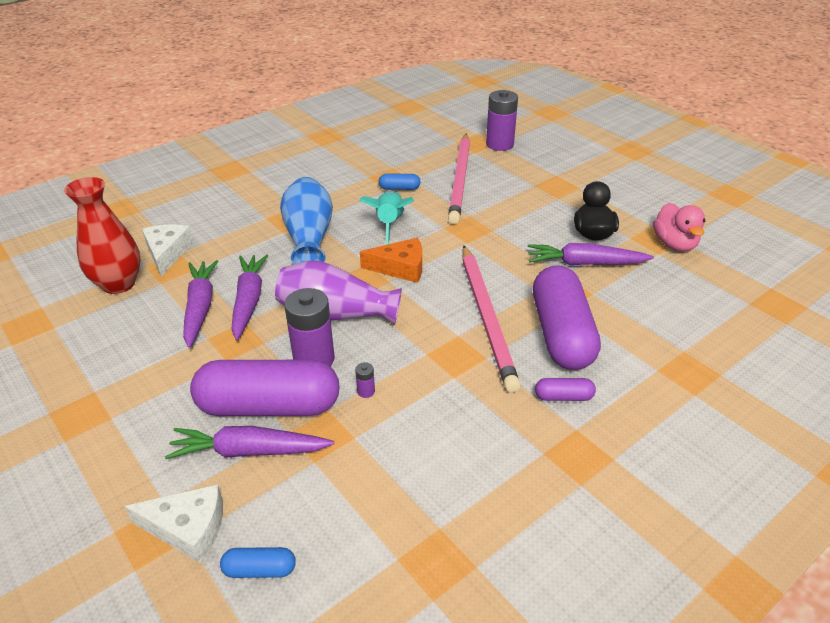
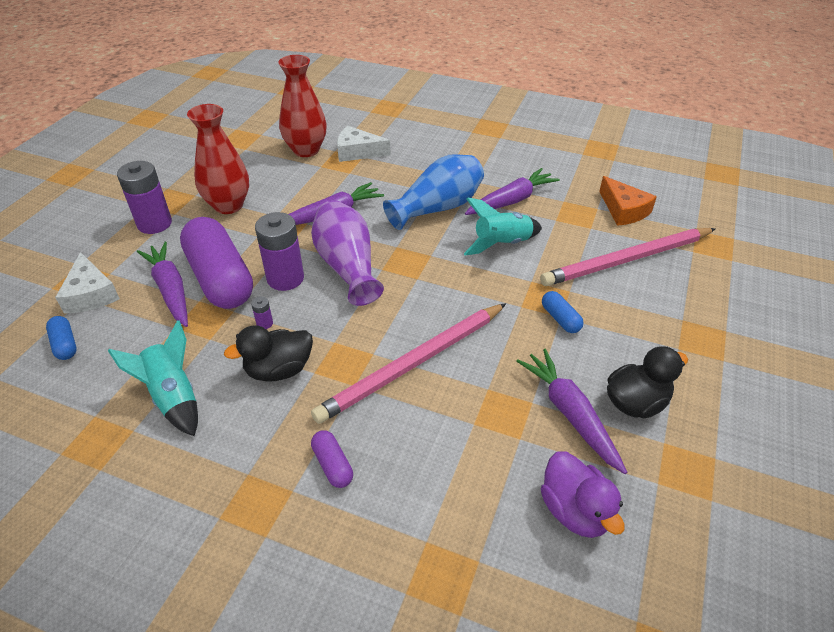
camera: 60 degrees right, 5 degrees up
(148, 368) = (228, 205): none -> red vase
(167, 253) = (357, 152): white cheese -> white cheese turned 135 degrees counterclockwise
(200, 307) = (307, 196): purple carrot -> purple carrot (511, 200)
(399, 188) = (566, 227): blue capsule -> blue capsule (560, 319)
(400, 268) = (441, 278): orange cheese -> orange cheese (623, 210)
(416, 485) = (173, 397): none -> turquoise rocket
(435, 399) = (279, 370): none -> black duck
(499, 144) = (733, 263): purple battery -> purple battery (154, 224)
(561, 334) = (429, 432): purple capsule -> none
(664, 294) = (575, 510): none -> purple duck
(674, 244) = (695, 494): pink duck -> none

